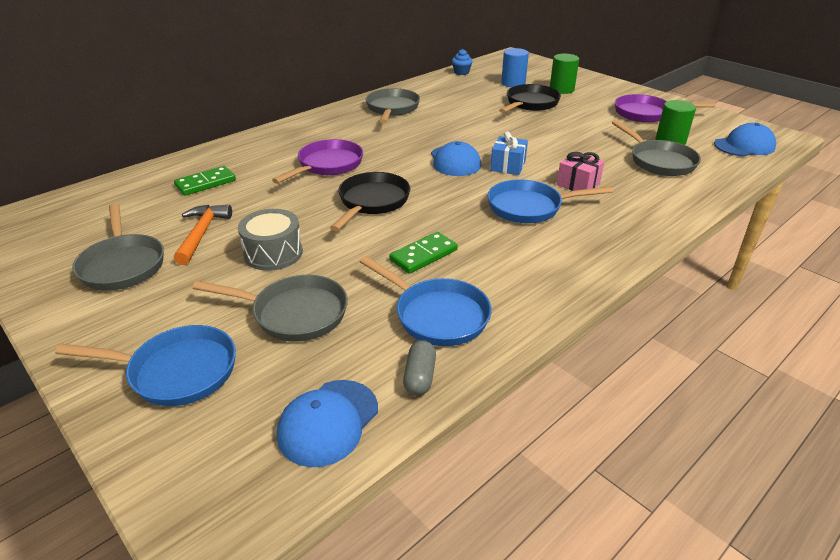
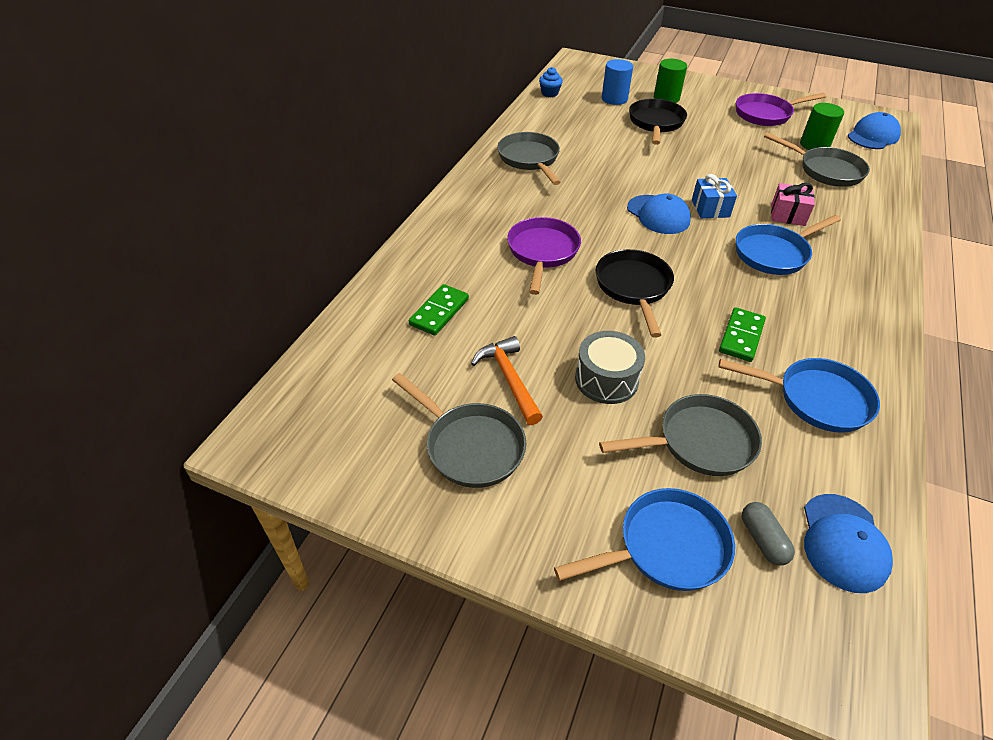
camera: 25 degrees left, 10 degrees up
(419, 377) = (865, 467): grey capsule -> grey capsule (762, 540)

